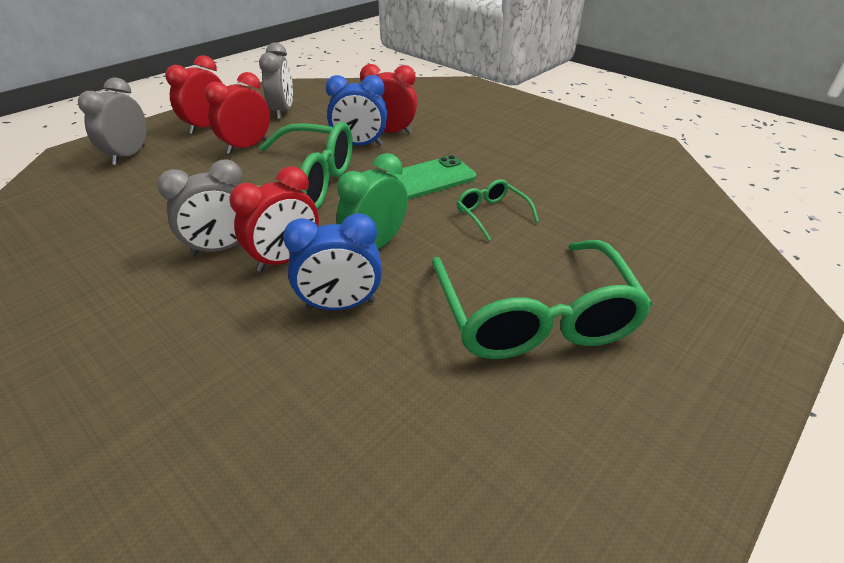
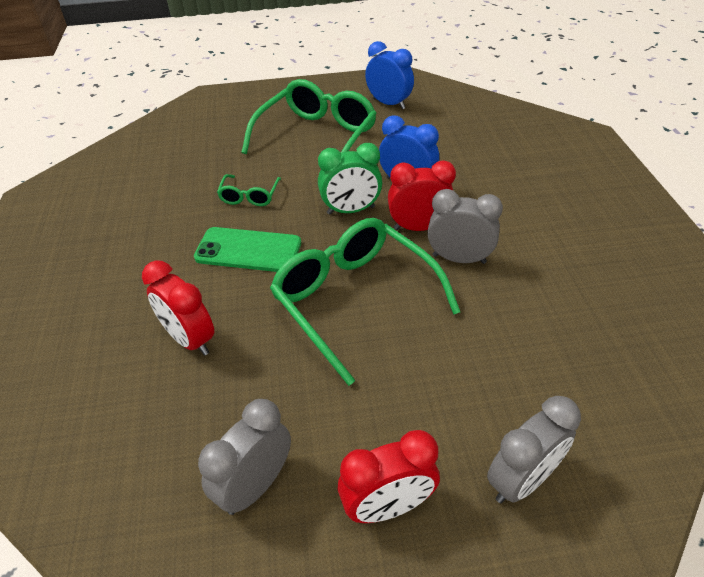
camera: 140 degrees left, 5 degrees up
(247, 147) = (363, 406): red clock -> none
(360, 145) = (244, 333): blue clock -> blue clock (388, 104)

